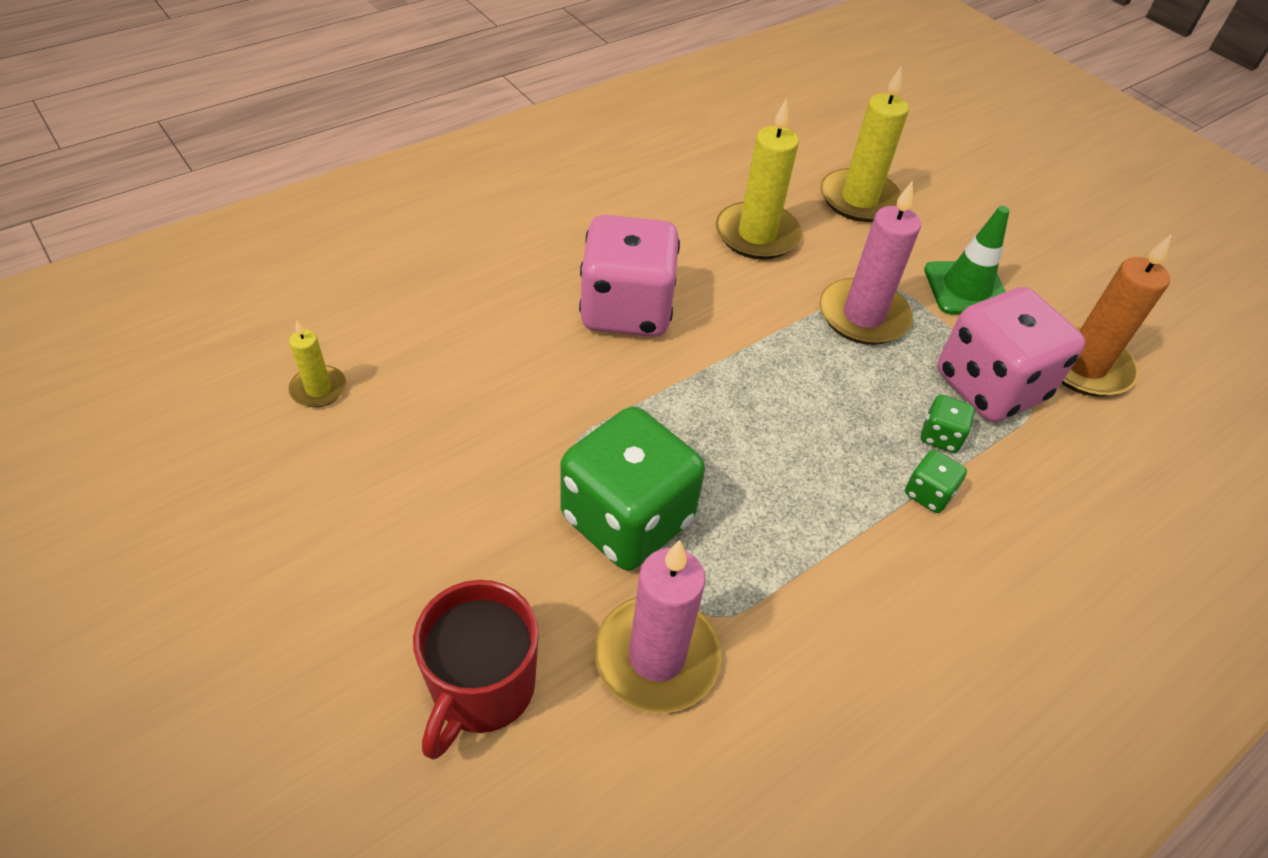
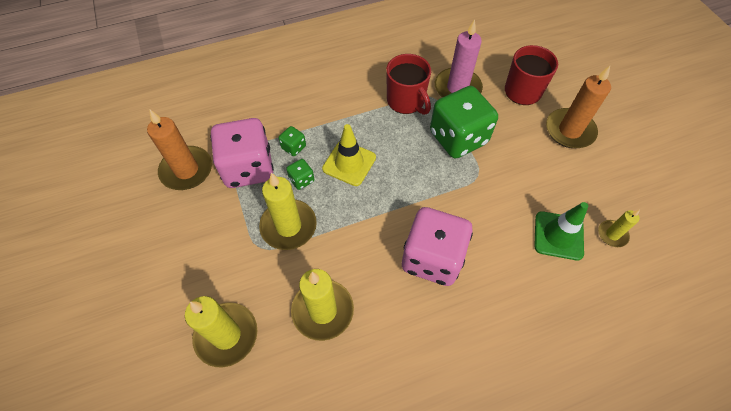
camera: 160 degrees left, 10 degrees up
(368, 590) = (569, 130): none -> orange candle
(769, 588) = (406, 101): none -> red mug
(823, 426) = (349, 163): none -> yellow traffic cone
(863, 316) = (288, 226): pink candle -> yellow candle
(928, 493) = (317, 123): green dice -> green dice (301, 180)
(966, 288) = (210, 234): green traffic cone -> green traffic cone (558, 235)

